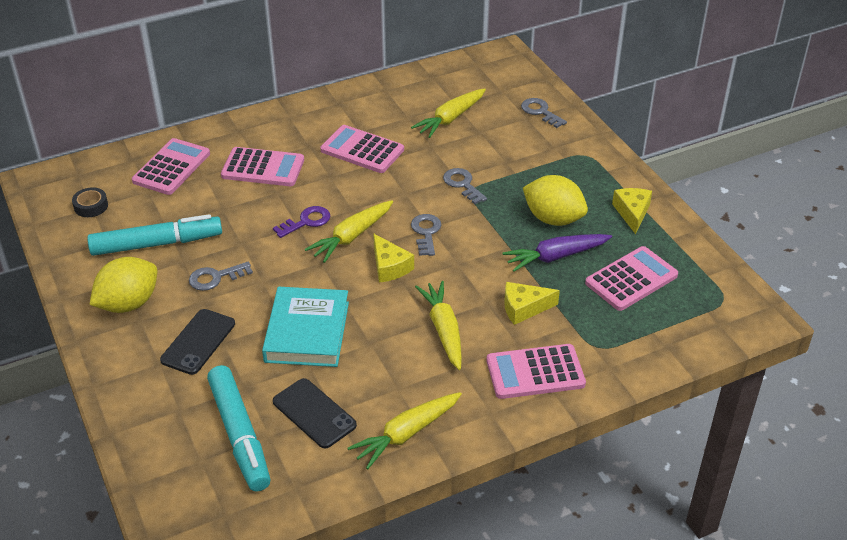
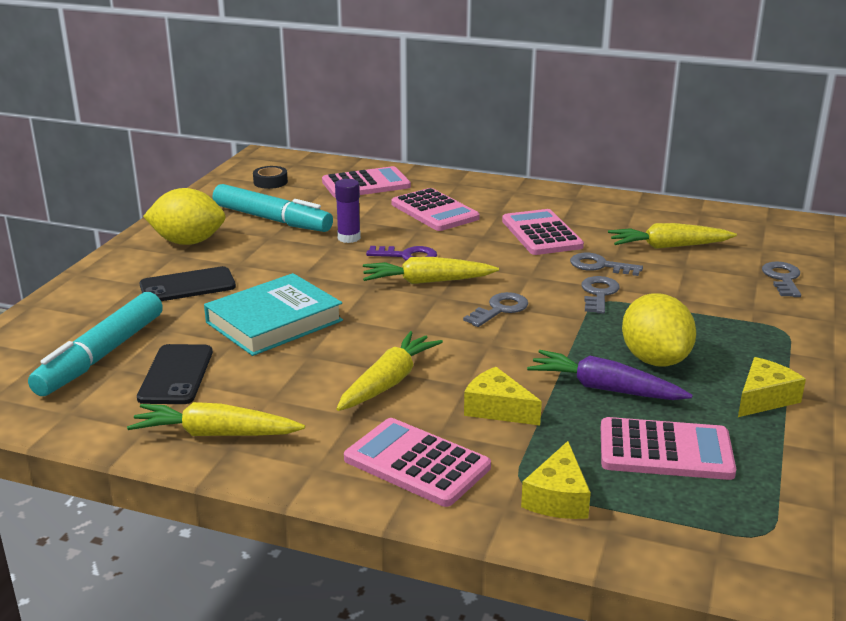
camera: 45 degrees right, 15 degrees down
(216, 278) = (273, 256): grey key -> grey key (600, 266)
(242, 228) = (349, 238): none -> purple glue stick
(389, 267) = (422, 315): yellow cheese -> yellow cheese (558, 498)

